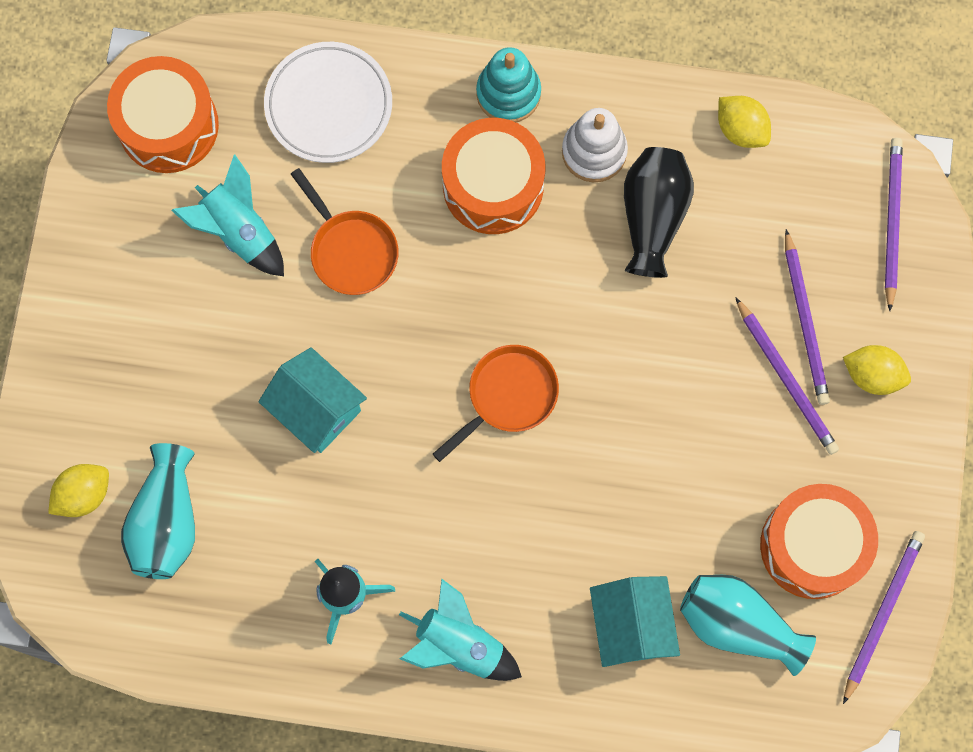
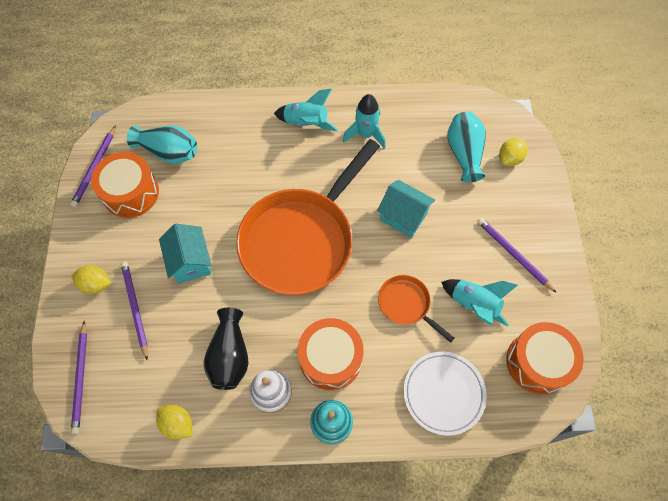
camera: 170 degrees right, 10 degrees down
(508, 396) = (301, 240): orange pan -> orange pan, size x2.28
(631, 626) = (223, 143): turquoise house -> turquoise house (190, 262)
(786, 379) = (146, 274): purple pencil -> purple pencil (513, 254)

